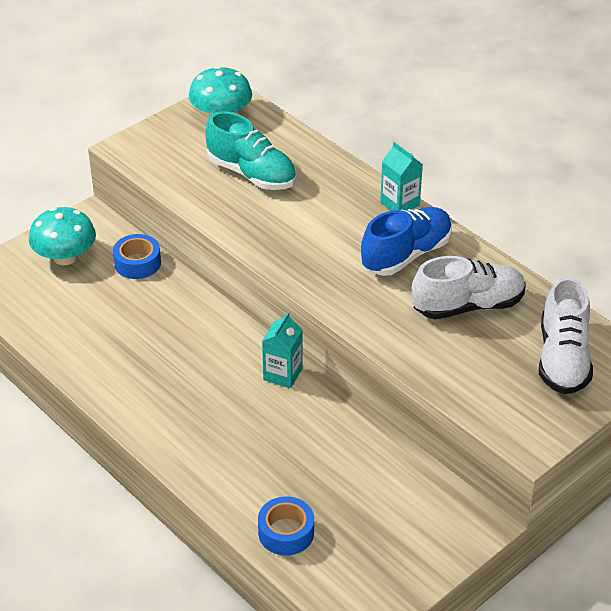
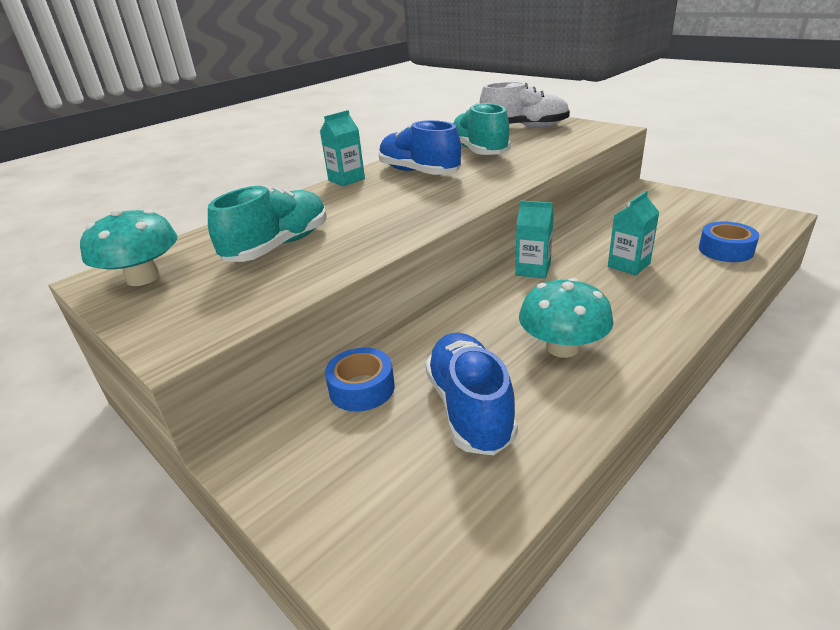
camera: 90 degrees left, 10 degrees down
(65, 257) = (341, 470): turquoise mushroom -> turquoise mushroom (562, 347)
(100, 313) = (469, 408): none -> blue shoe
(273, 445) = (628, 265): none -> turquoise carton
(468, 306) = (479, 151): white shoe -> turquoise shoe

